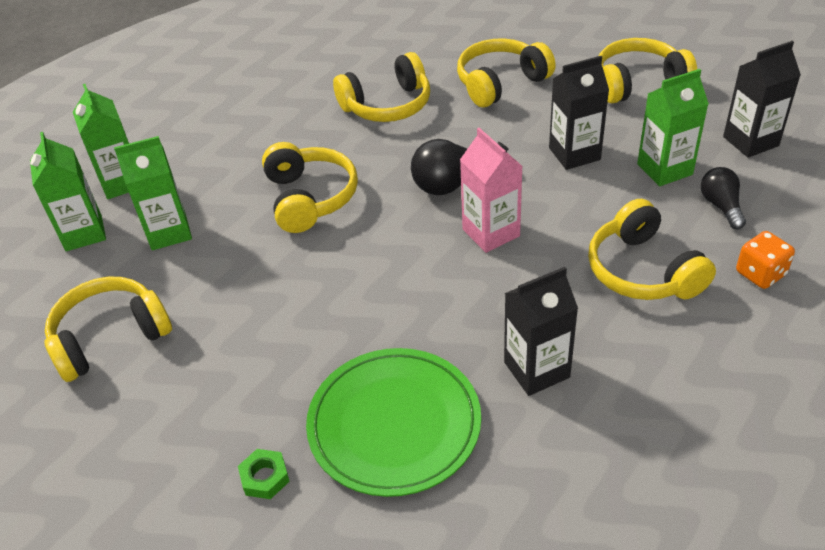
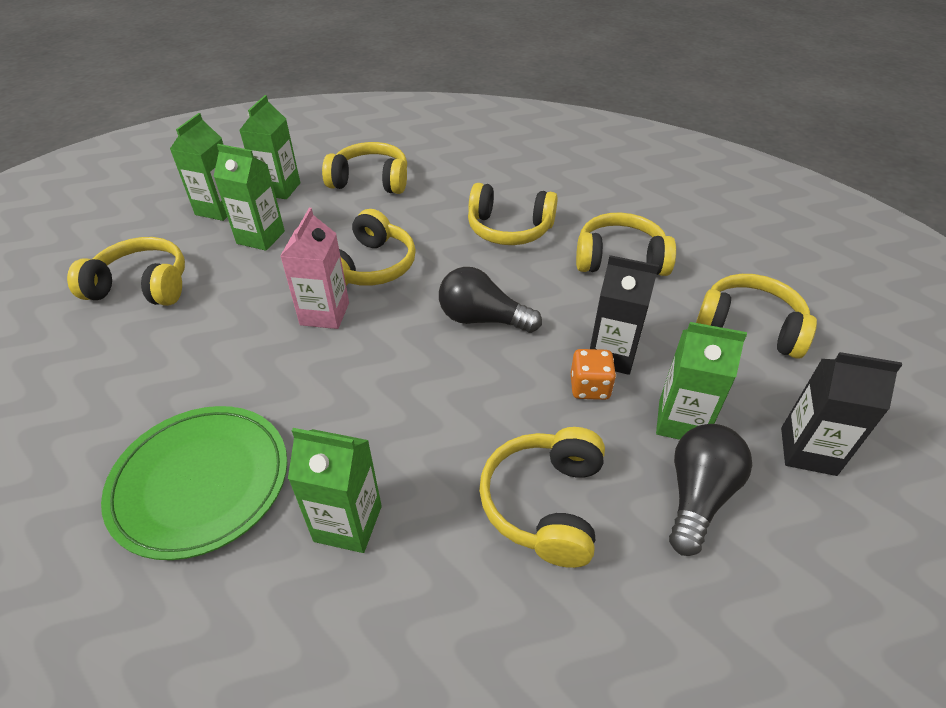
camera: 35 degrees right, 0 degrees up
(206, 129) = (370, 181): none -> yellow headphones
(265, 477) = (83, 453): green nut -> none
(491, 232) = (460, 378): pink carton -> pink carton (325, 314)
(536, 370) = (348, 523): black carton -> green carton
(721, 206) = (698, 495): black light bulb -> black light bulb, size x1.56
(760, 273) = (659, 595): orange dice -> orange dice (589, 387)

